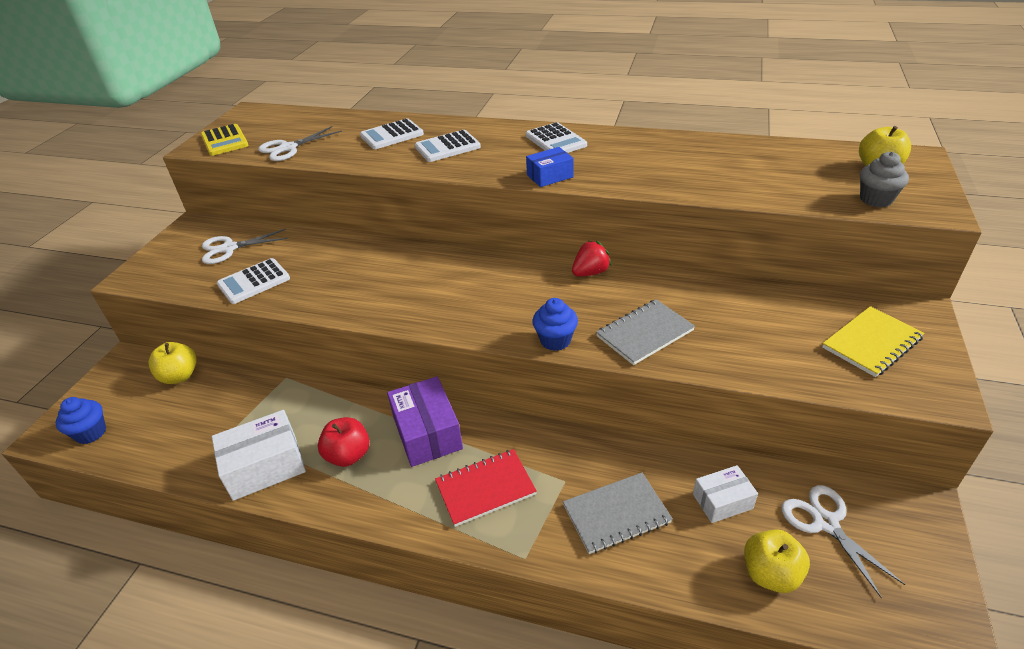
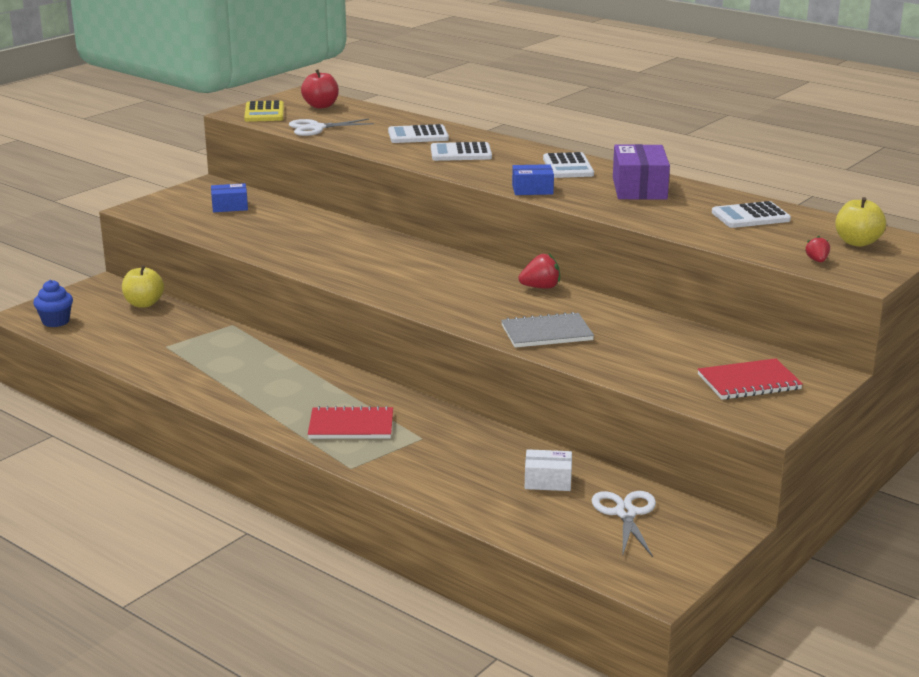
camera: 20 degrees right, 15 degrees down
(229, 248) = (230, 207): white scissors -> blue box
(254, 282) = (236, 232): white calculator -> white calculator (750, 216)
(265, 466) = (181, 372): white box -> none
(348, 455) = (252, 381): red apple -> red apple (321, 106)
(427, 433) = (329, 384): purple box -> purple box (639, 188)
(555, 340) = (463, 320): blue cupcake -> none
(616, 514) = (448, 465): grey notebook -> none
(770, 574) = (544, 525): yellow apple -> none
(871, 343) = (749, 382): yellow notebook -> red notebook
(876, 199) = (817, 260): grey cupcake -> red strawberry

